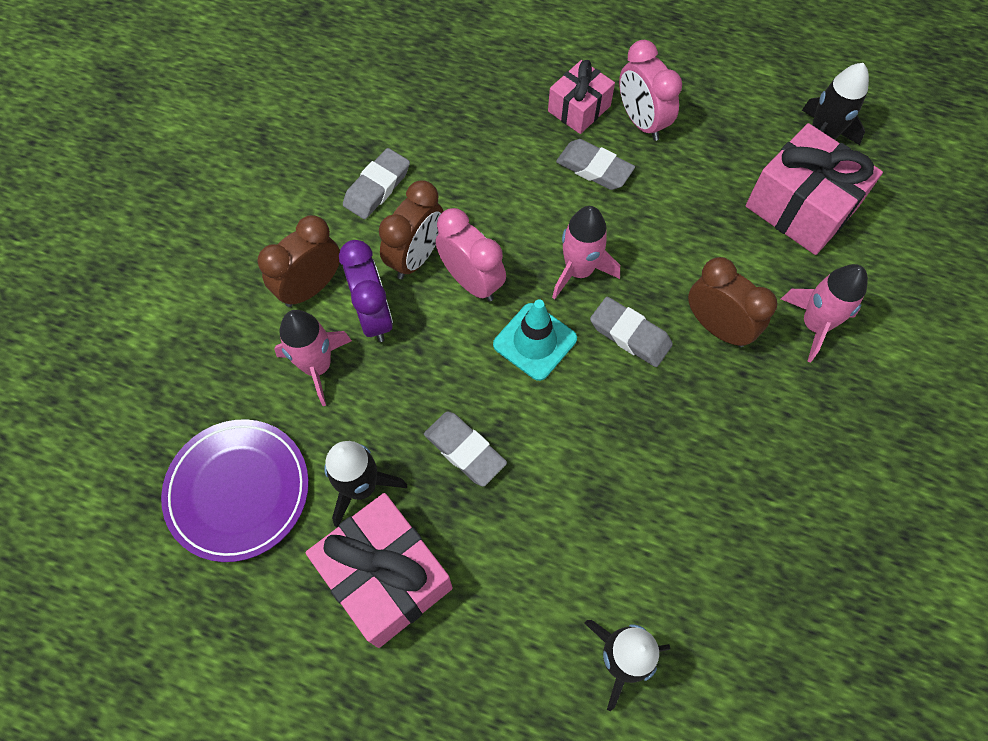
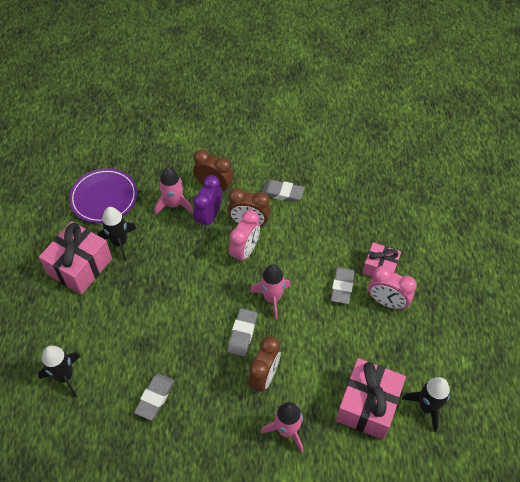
camera: 70 degrees right, 10 degrees down
(374, 316) = (209, 217): purple clock -> purple clock turned 150 degrees clockwise
(465, 450) = (151, 278): grey eraser -> grey eraser (155, 398)
(535, 341) = (221, 290): turquoise traffic cone -> none
(641, 122) = (387, 302): pink clock -> pink clock turned 105 degrees counterclockwise

